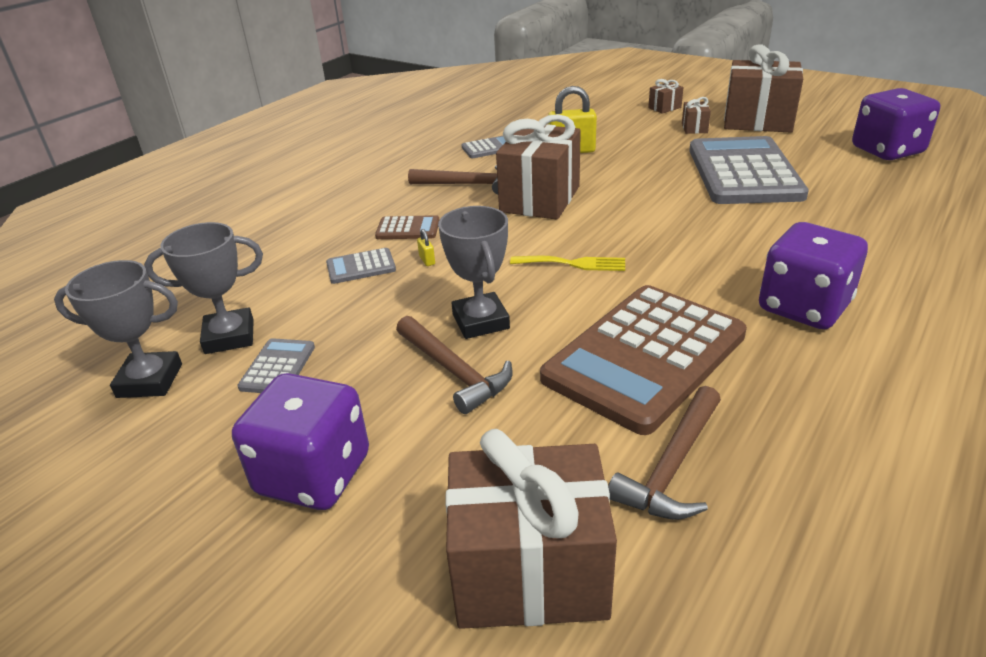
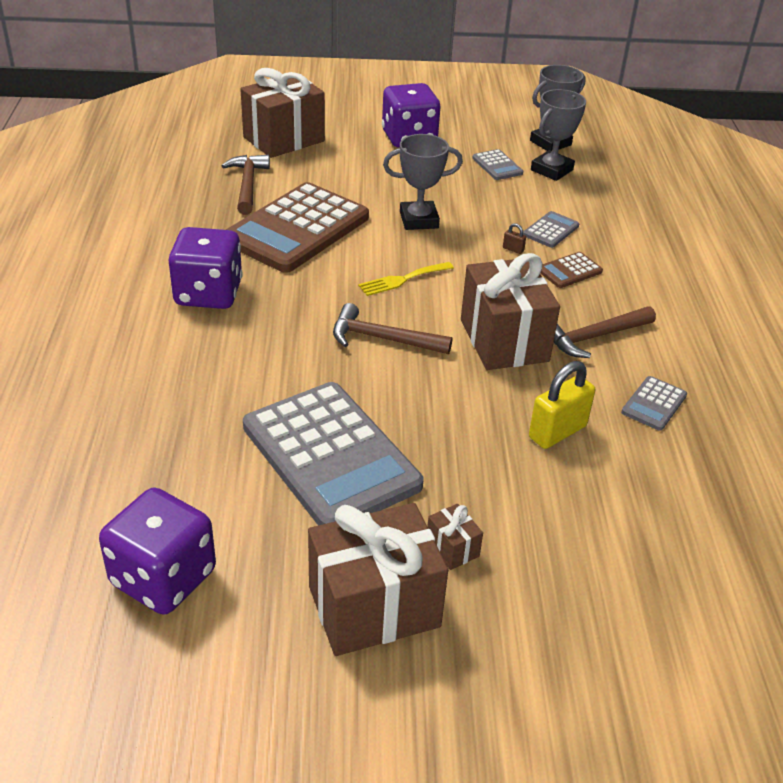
camera: 140 degrees right, 5 degrees up
(427, 260) = (513, 249): yellow padlock -> brown padlock
(454, 371) = (399, 191): brown hammer -> brown hammer (383, 339)
(480, 321) = (419, 220): grey trophy -> grey trophy turned 45 degrees counterclockwise
(645, 357) = (297, 229): brown calculator -> brown calculator turned 150 degrees counterclockwise
(664, 108) = (540, 602): brown gift -> none

